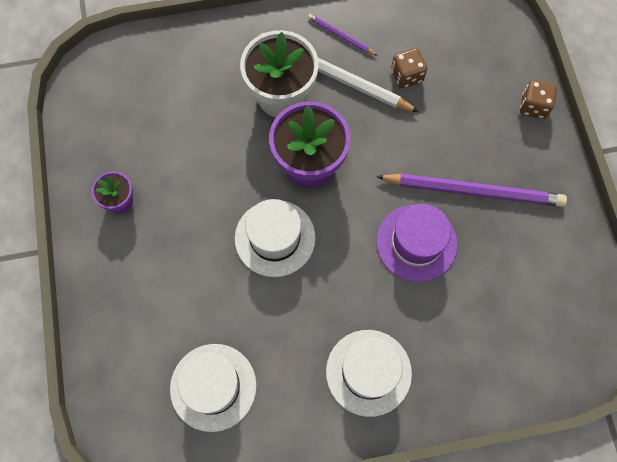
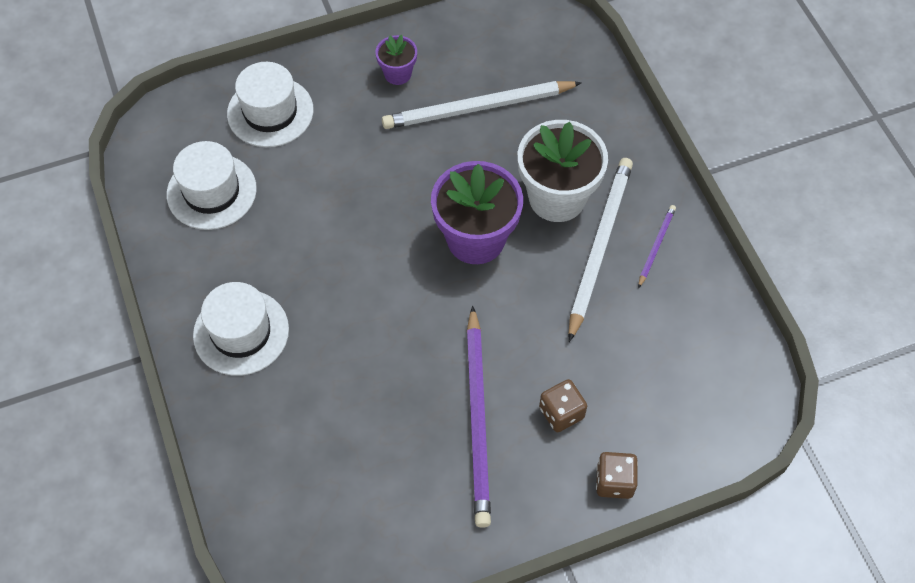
camera: 80 degrees right, 10 degrees down
(176, 140) = (478, 108): none -> white pencil
(275, 238) = (381, 219): white hat -> white hat (270, 112)
(407, 75) = (620, 326): brown dice -> brown dice (561, 413)
(416, 243) = (399, 363): purple hat -> none

